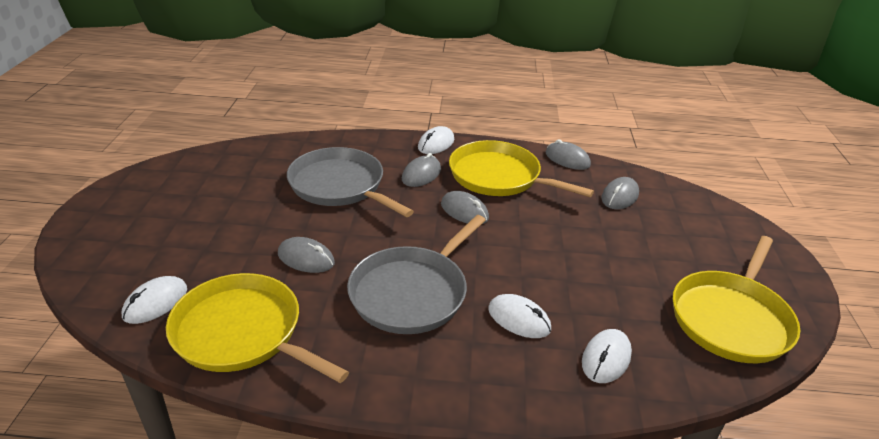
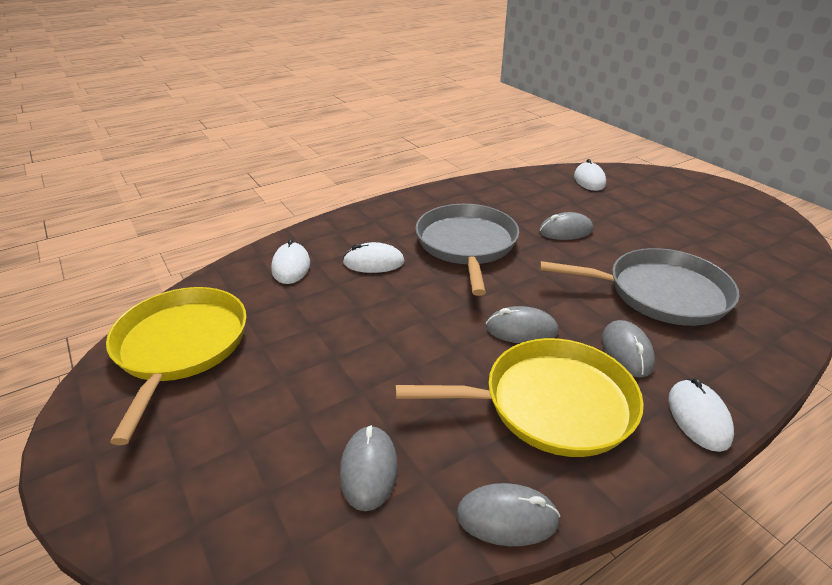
camera: 145 degrees right, 0 degrees up
(242, 333) = (523, 189): yellow pan -> none

